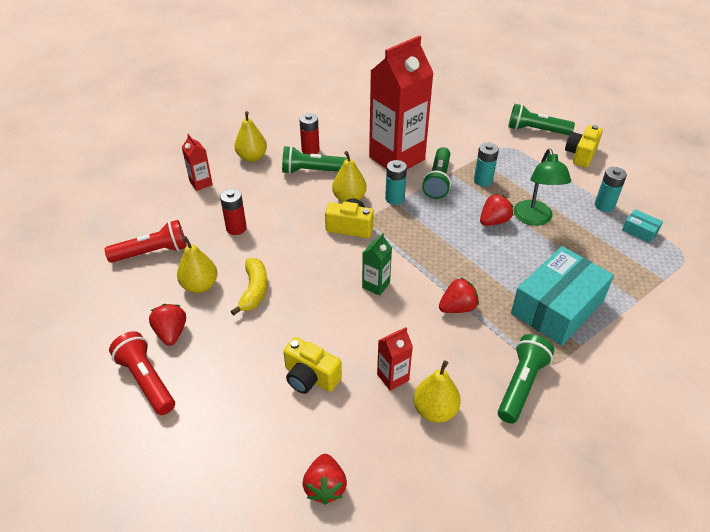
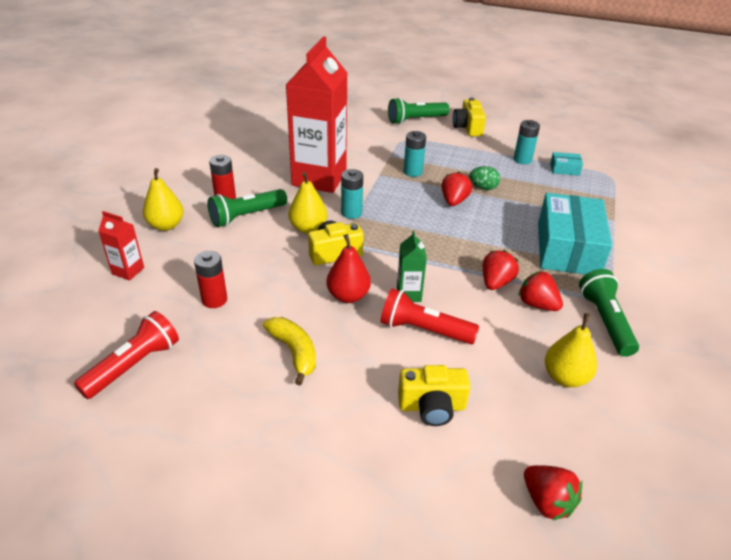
camera: 35 degrees left, 5 degrees down
(146, 380) = (259, 506): red flashlight -> red flashlight (424, 330)
(171, 333) = (240, 440): red strawberry -> red strawberry (537, 304)
(200, 285) = (227, 374): yellow pear -> none
(329, 266) = (348, 296): none -> red pear
(393, 377) = (503, 367): red carton -> none
(437, 181) = (375, 185): green flashlight -> none
(534, 219) = (483, 188): green lamp -> green egg

